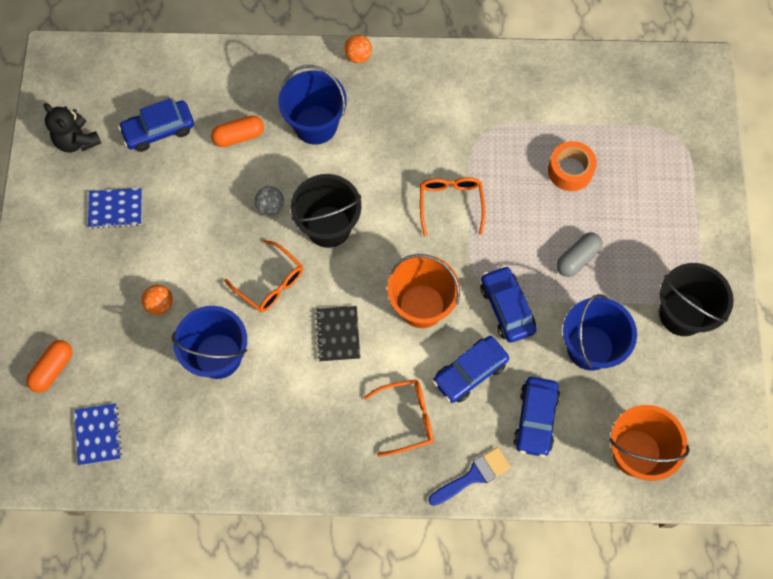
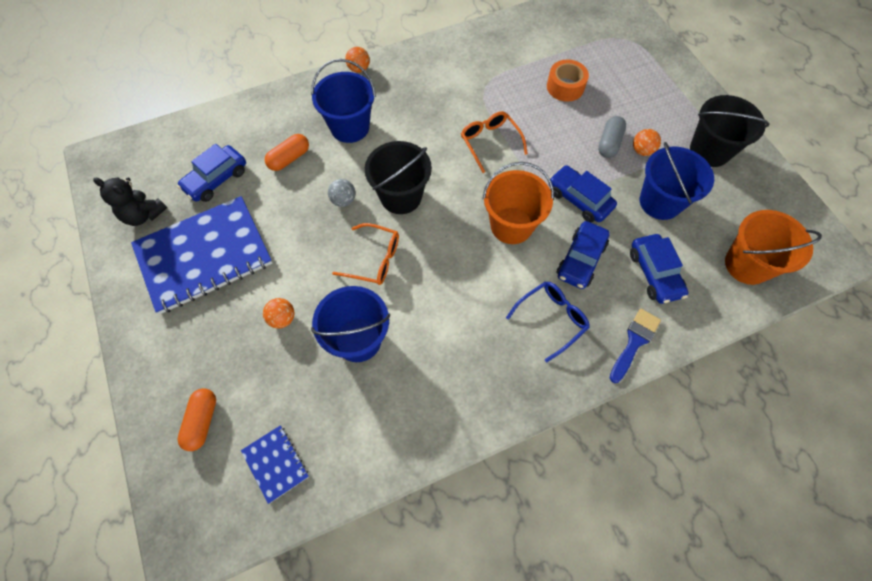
camera: 25 degrees left, 5 degrees down
(115, 209) = (204, 255): blue notebook -> blue notebook, size x2.26
(338, 334) = (455, 276): black notebook -> none
(407, 418) = (551, 319): orange glasses -> blue glasses
(607, 282) = (642, 151): none -> orange ball

